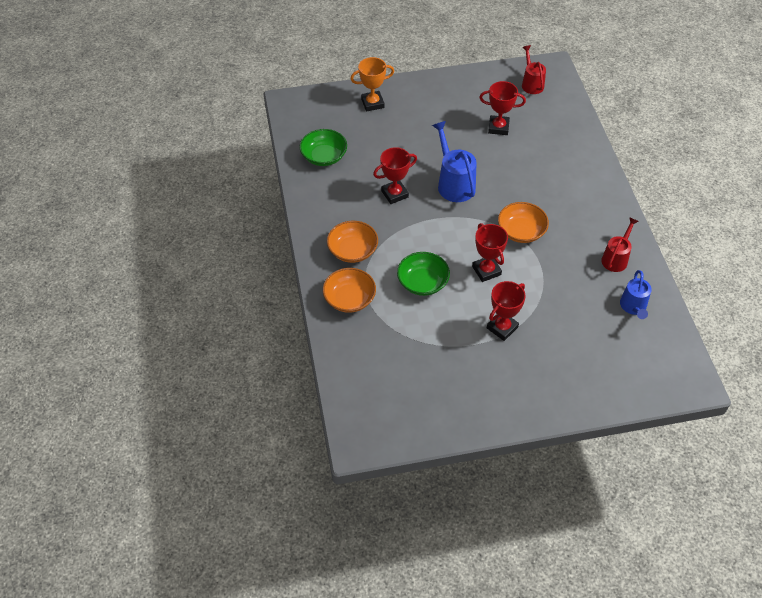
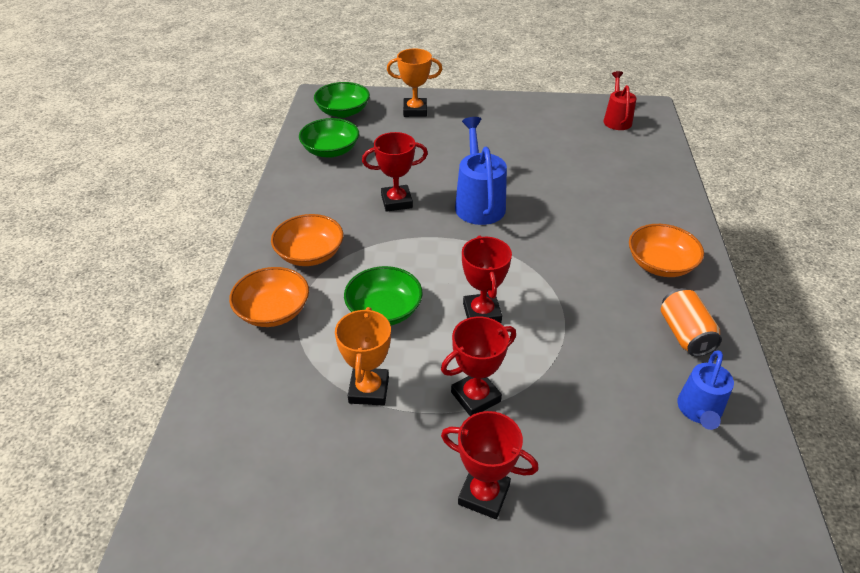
camera: 15 degrees right, 10 degrees down
(315, 115) = (343, 112): none -> green bowl
(436, 338) = (369, 390): none -> orange trophy
(498, 127) = (559, 155): red trophy -> red trophy (484, 494)
(521, 231) = (550, 273): orange bowl -> orange bowl (660, 264)
(616, 258) = (685, 334): red watering can -> orange can

